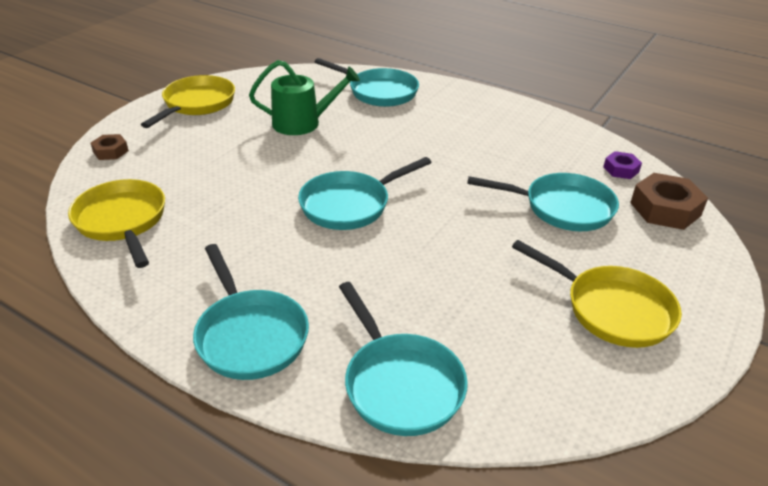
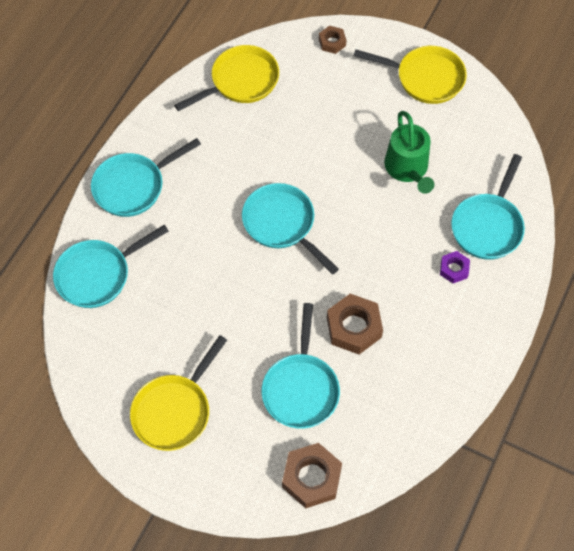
camera: 85 degrees right, 25 degrees up
(486, 169) = (354, 327): none -> brown nut
(621, 169) = (374, 449): purple nut -> purple nut (454, 269)

